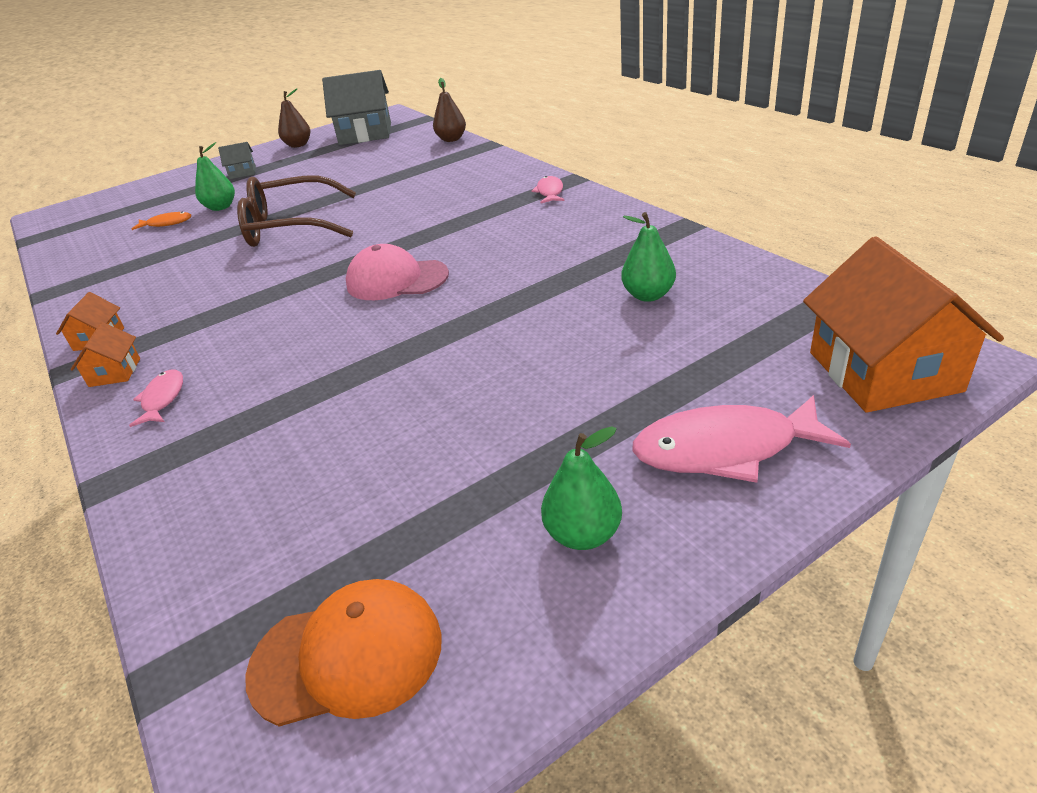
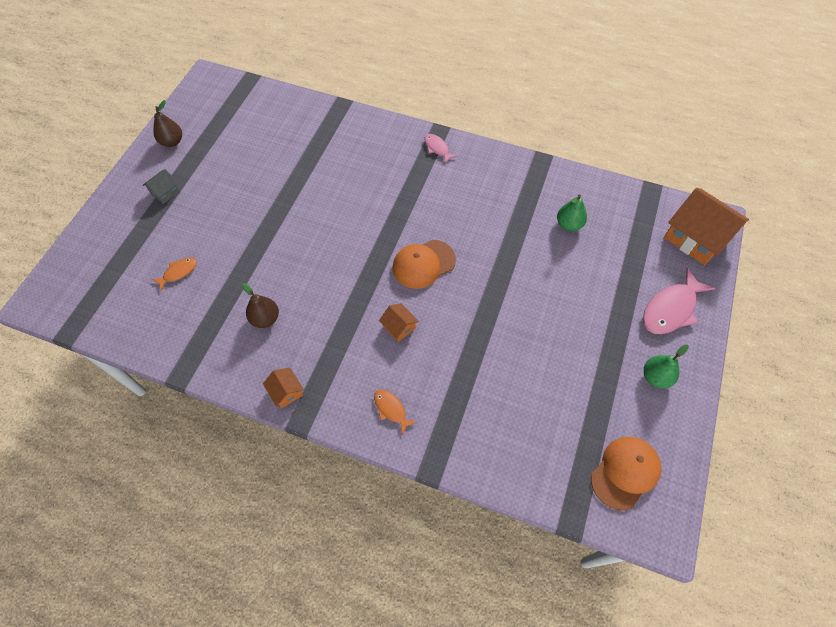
camera: 40 degrees left, 25 degrees up
(115, 372) = (335, 408): orange house -> orange house (399, 327)
(162, 399) = (391, 409): pink fish -> orange fish
(221, 207) = (202, 239): green pear -> none
(290, 227) = (290, 241): brown glasses -> none
(365, 134) = (219, 111): grey house -> none
(397, 280) = (423, 264): pink cap -> orange cap
(451, 139) = (305, 102): brown pear -> brown pear (265, 318)

